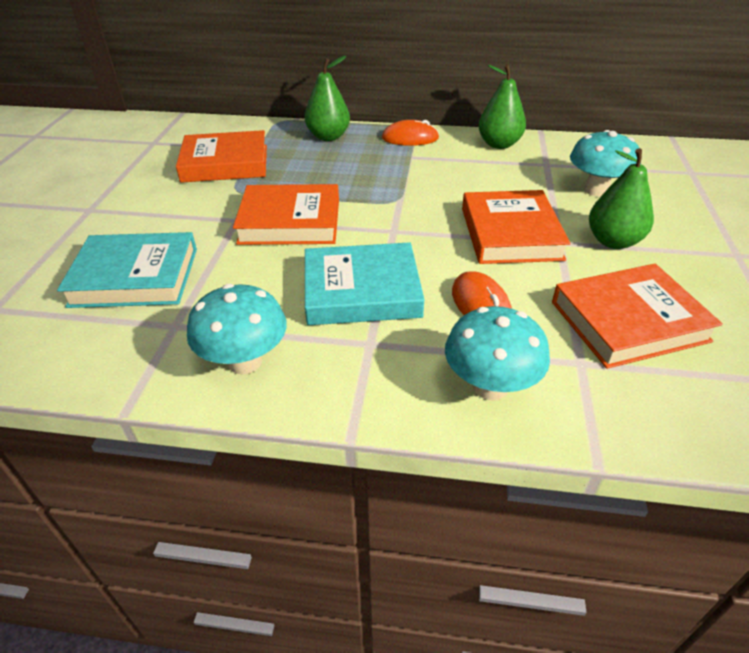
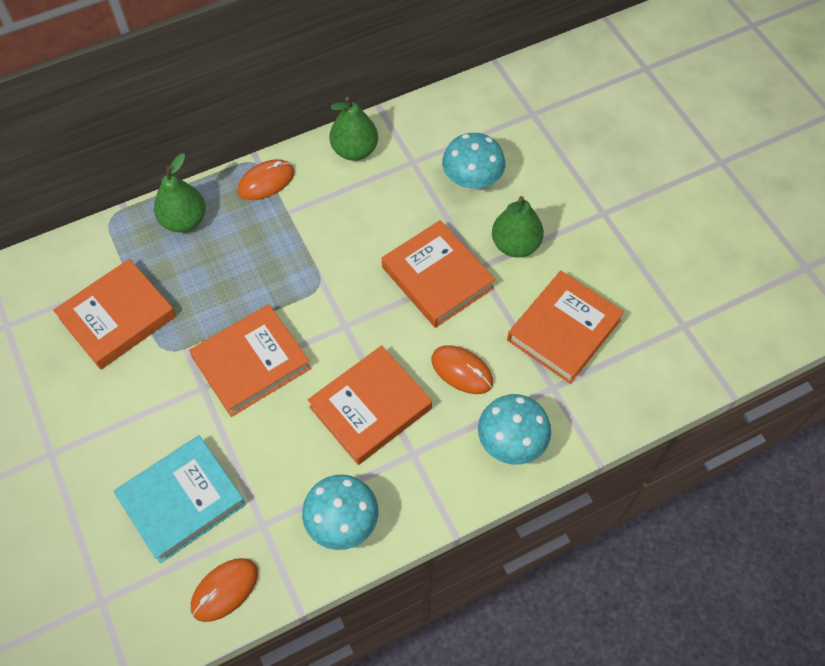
camera: 35 degrees left, 20 degrees up
(85, 355) = (224, 590): none -> orange mouse
(361, 291) = (370, 408): turquoise book -> orange book

